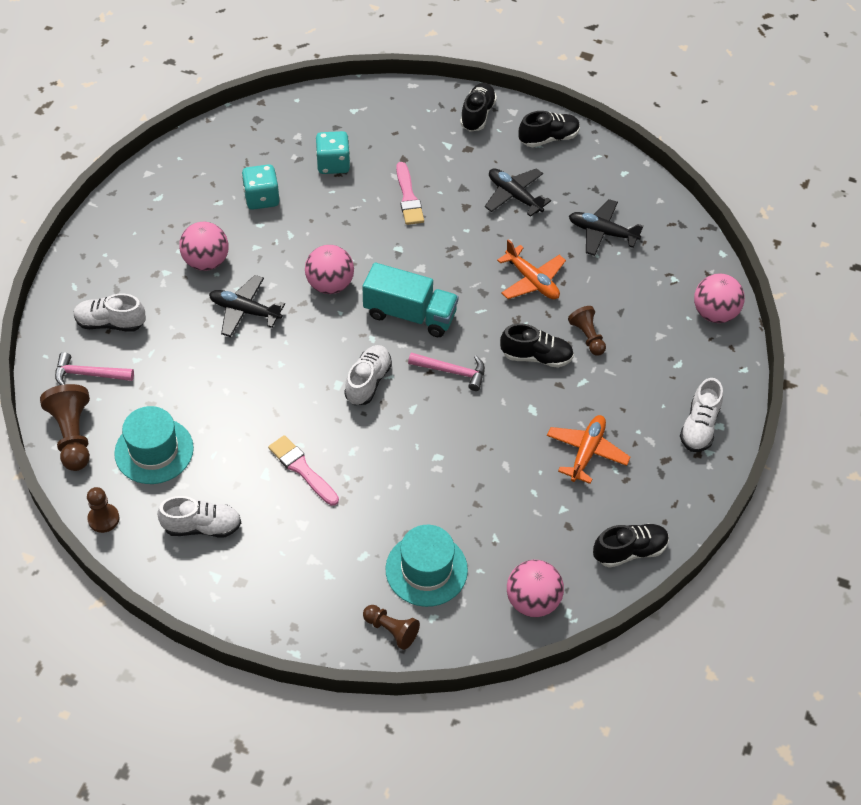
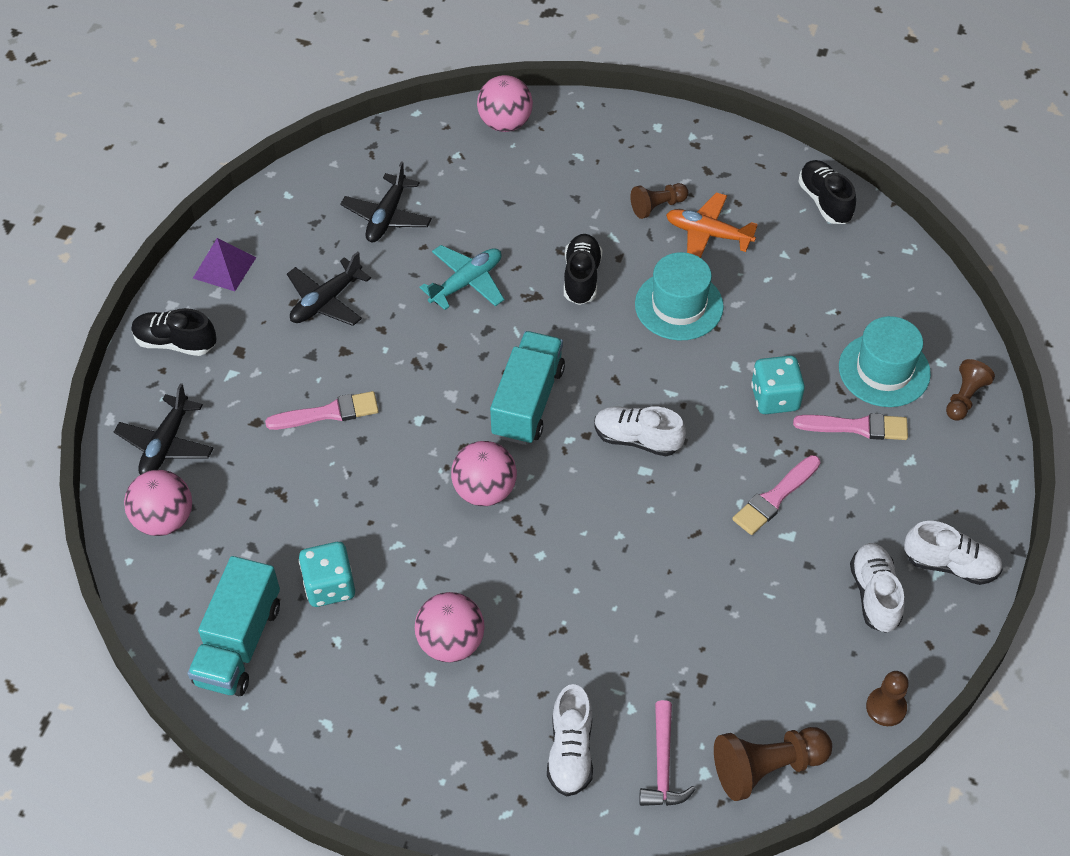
camera: 90 degrees left, 0 degrees up
(154, 451) = (775, 664): turquoise hat -> turquoise hat (679, 305)
(225, 154) = (239, 643): none -> turquoise truck
(245, 311) = (536, 585): black plane -> black plane (166, 444)
(333, 164) = (264, 504): turquoise dice -> turquoise dice (775, 398)
(366, 538) = (857, 427): none -> pink brush
(452, 372) = (612, 356): pink hammer -> none
(532, 281) = (466, 282): orange plane -> turquoise plane
(532, 601) = (901, 279): pink ball -> pink ball (164, 520)
(548, 138) = (224, 267): black shoe -> purple pyramid
(587, 337) = (548, 232): brown pawn -> brown pawn (657, 206)
(699, 426) = (661, 142): white shoe -> white shoe (950, 565)

